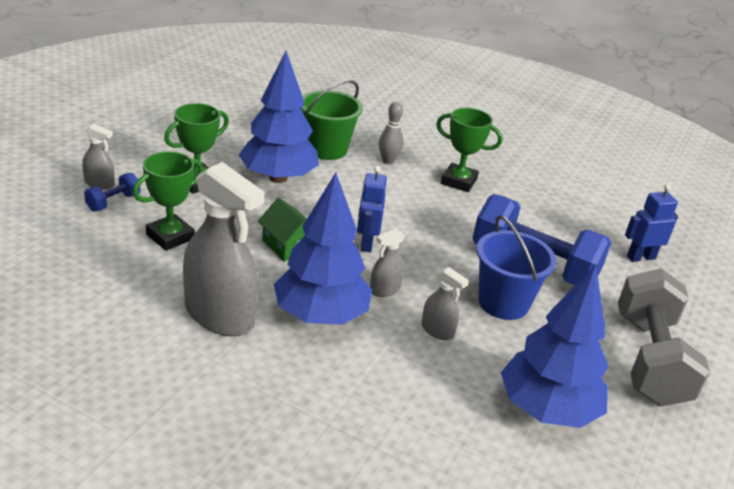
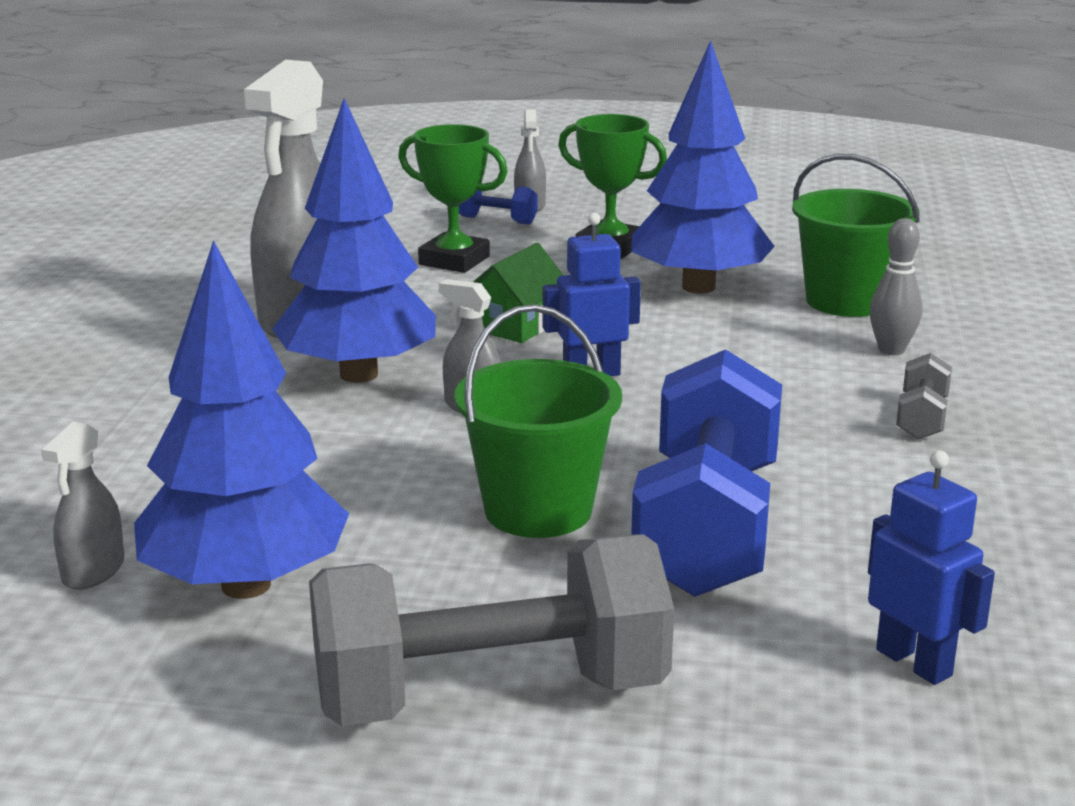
camera: 75 degrees right, 10 degrees down
(437, 330) = (397, 462): grey spray bottle -> grey spray bottle (93, 571)
(458, 181) = (921, 418): green trophy -> grey dumbbell
(503, 303) = (538, 510): blue bucket -> green bucket

